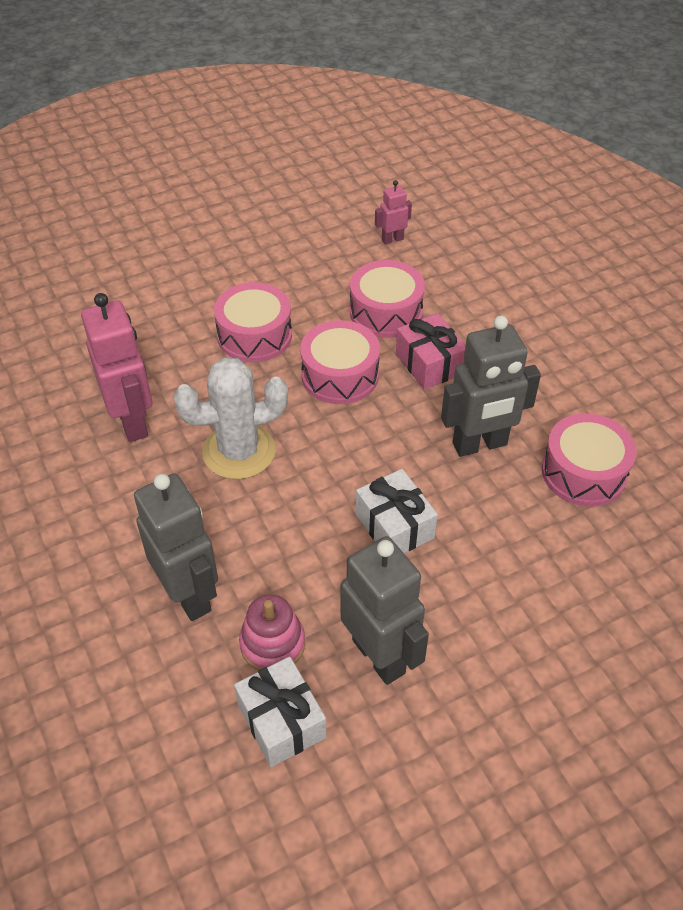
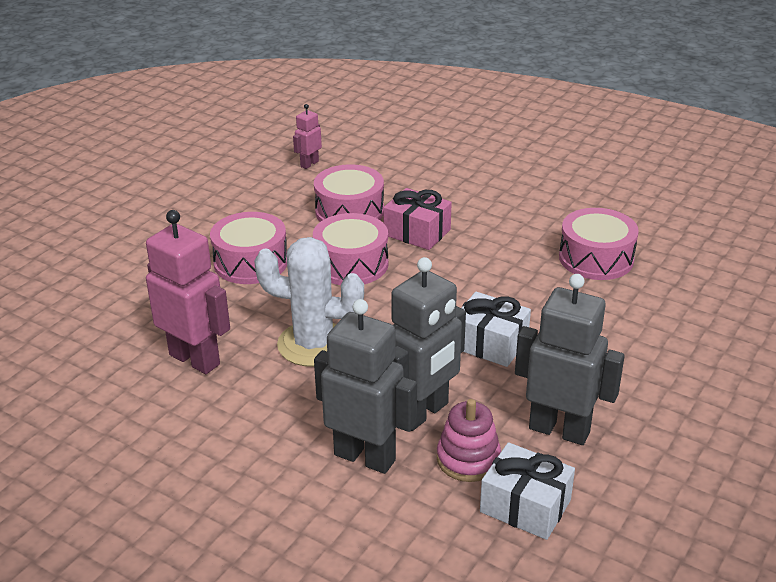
camera: 30 degrees left, 15 degrees down
(239, 451) = (313, 344): white cactus -> white cactus turned 60 degrees clockwise
(480, 445) = (505, 269): grey robot -> grey robot (423, 413)

